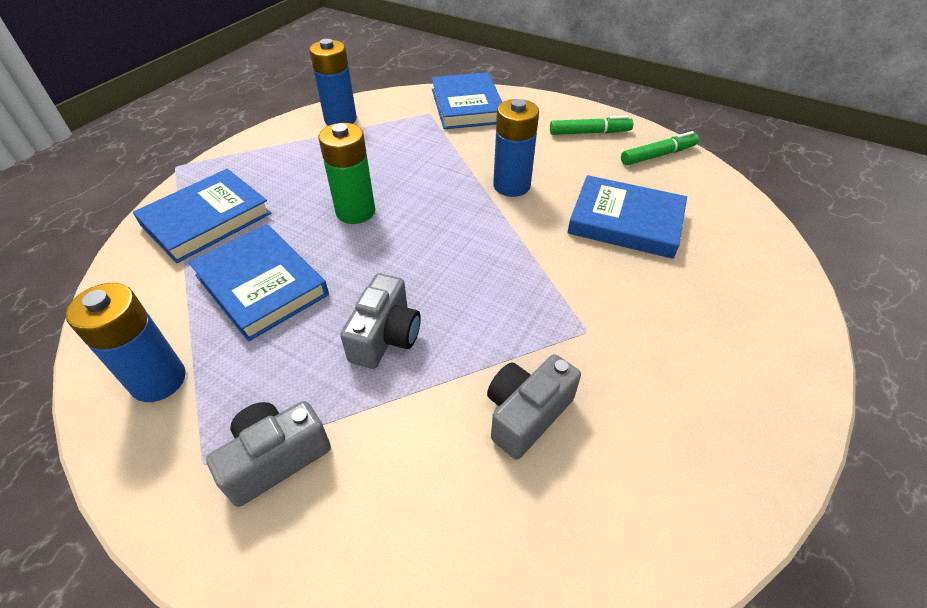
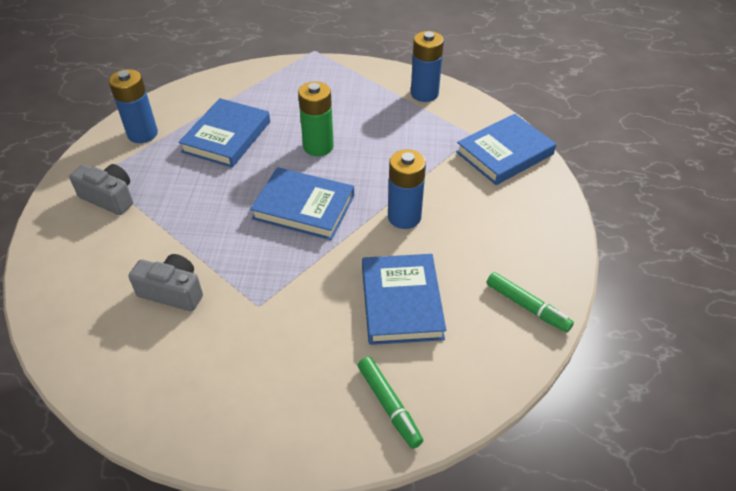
camera: 65 degrees right, 0 degrees up
(206, 219) = (271, 88): blue book -> blue book (304, 207)
(385, 336) = (209, 206): grey camera -> none
(589, 132) = (527, 246): green marker -> green marker (389, 405)

